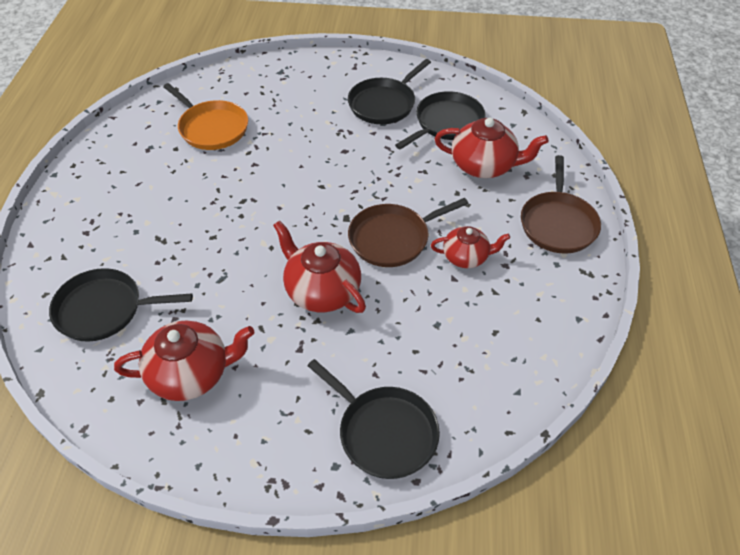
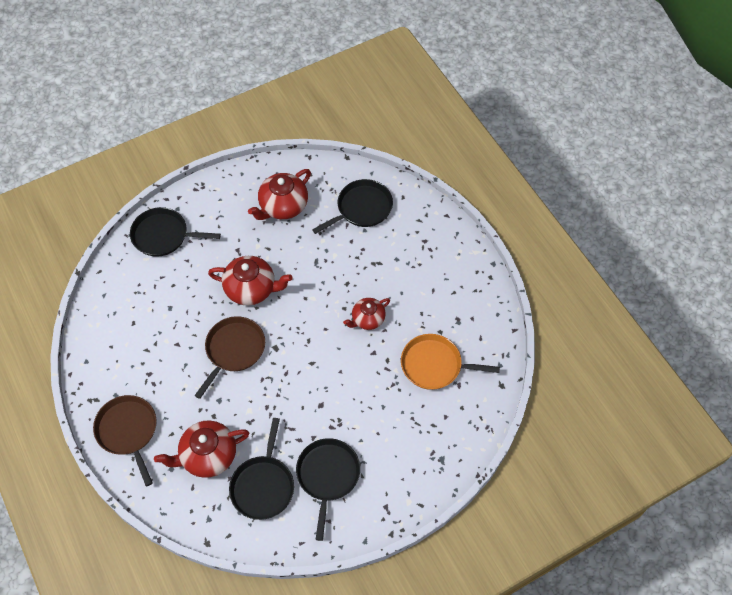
camera: 145 degrees right, 10 degrees up
(466, 257) = (177, 365): red teapot -> red teapot (367, 319)

